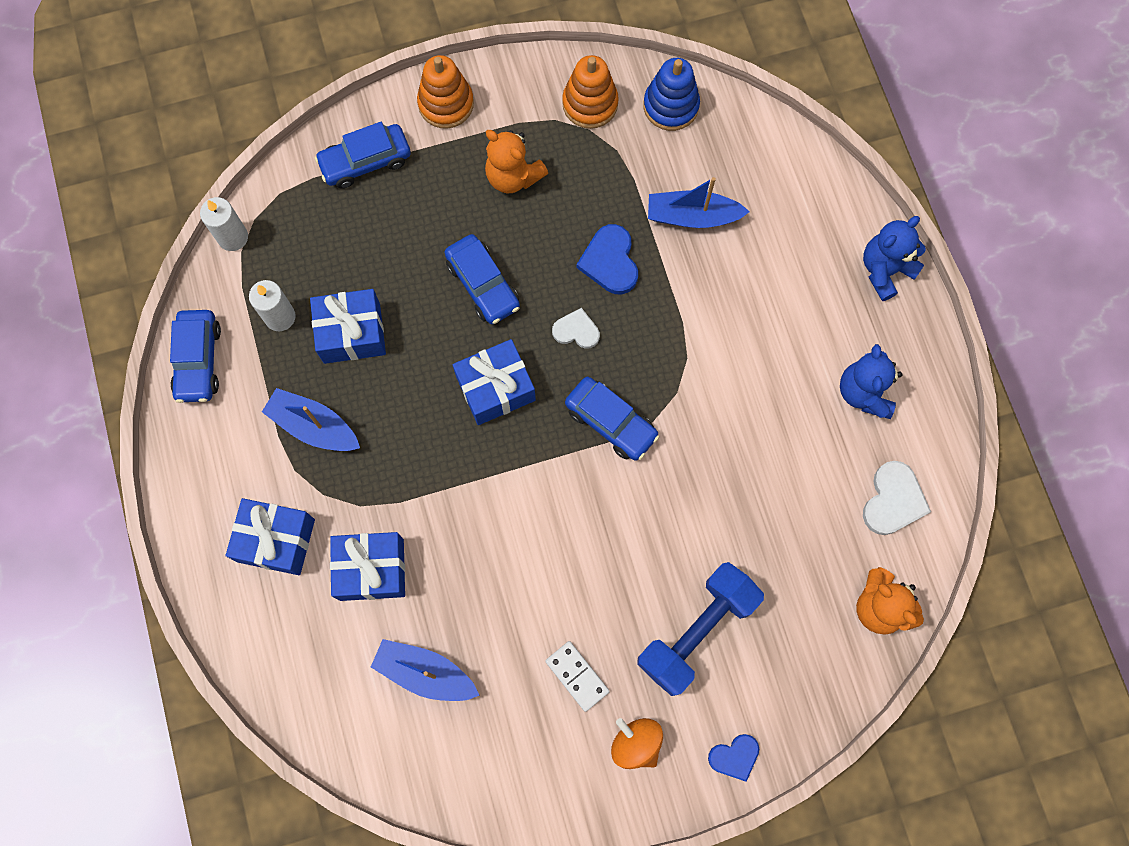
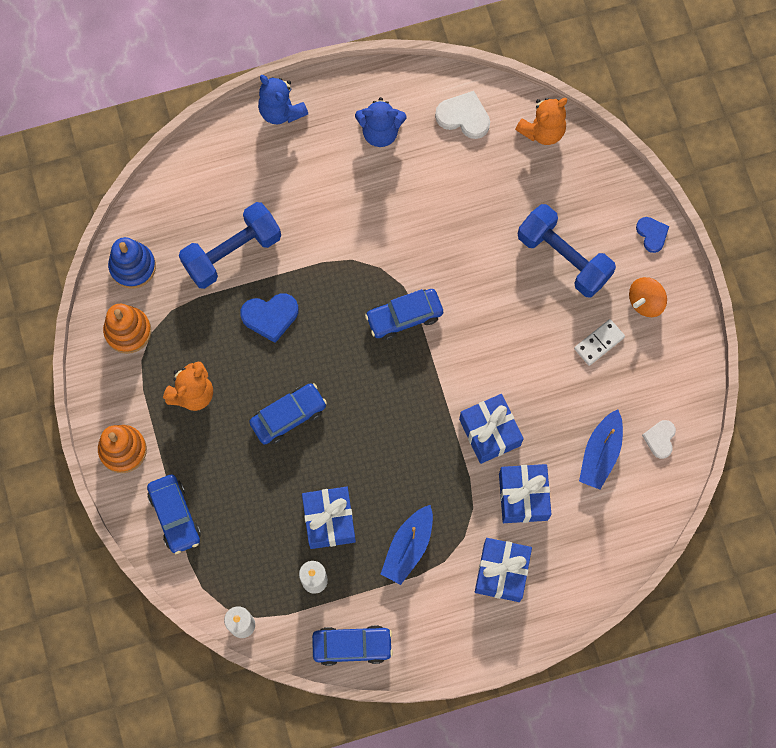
camera: 90 degrees left, 0 degrees up
(495, 388) = (376, 405): blue gift -> blue gift (489, 432)
(576, 331) = (329, 343): white heart -> white heart (660, 439)
(611, 422) = (404, 317): blue car -> blue car turned 150 degrees counterclockwise
(692, 216) = (232, 252): blue boat -> blue dumbbell

